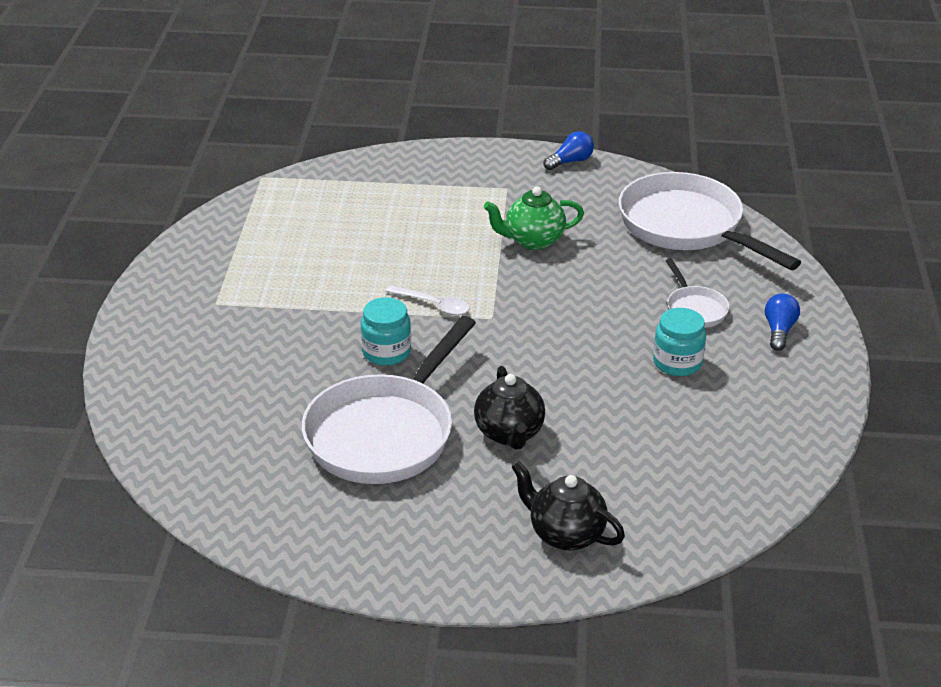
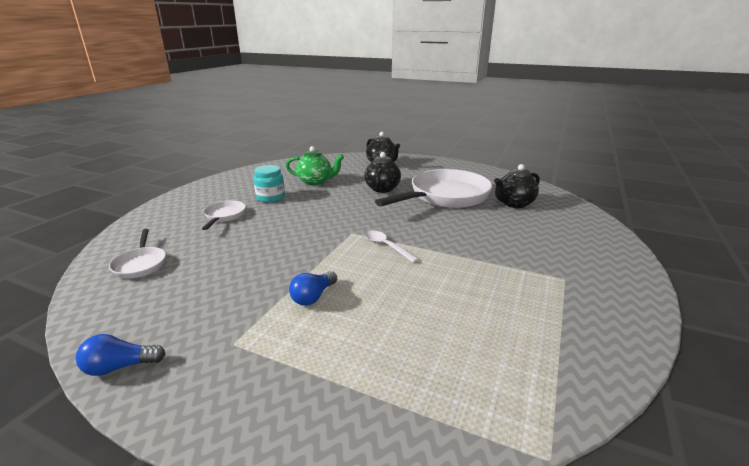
camera: 160 degrees left, 10 degrees down
(261, 438) = (514, 204): none -> black teapot
(386, 352) = (432, 227): turquoise jar -> none
(533, 240) = (270, 278): green teapot -> green teapot (315, 182)
(686, 227) = (140, 264): white pan -> white pan, size x0.46
(779, 331) = (198, 200): blue light bulb -> blue light bulb (313, 297)

